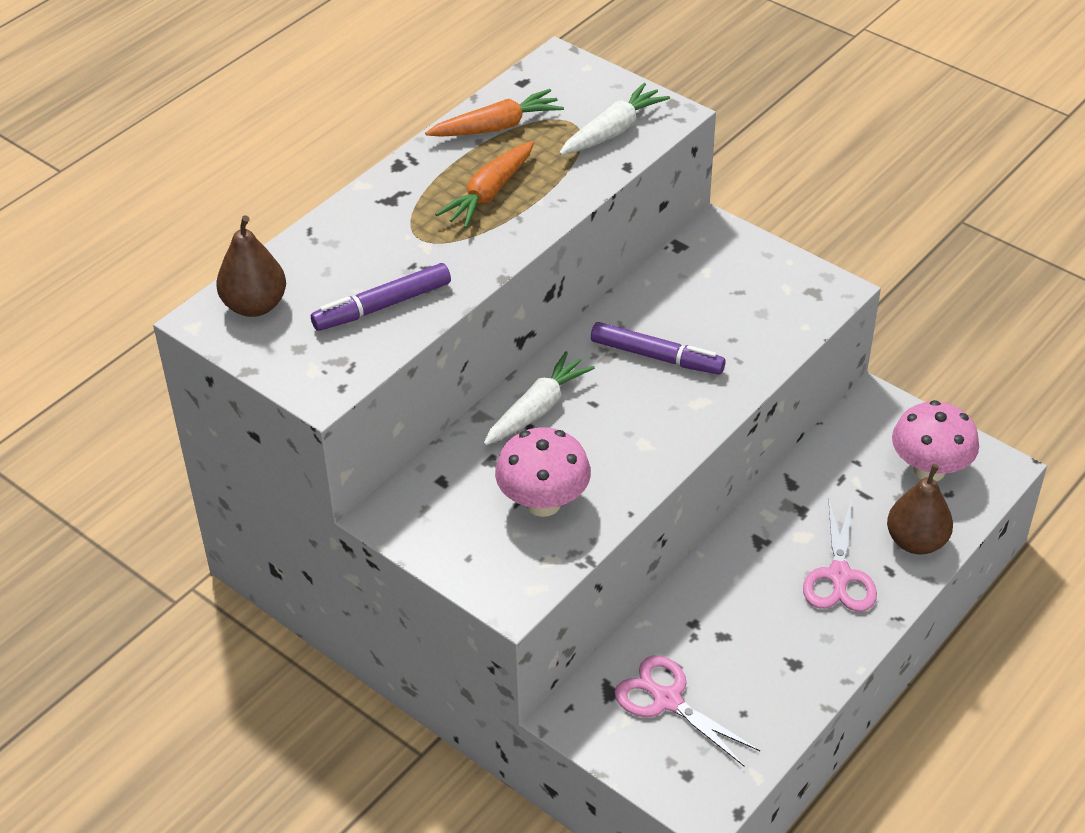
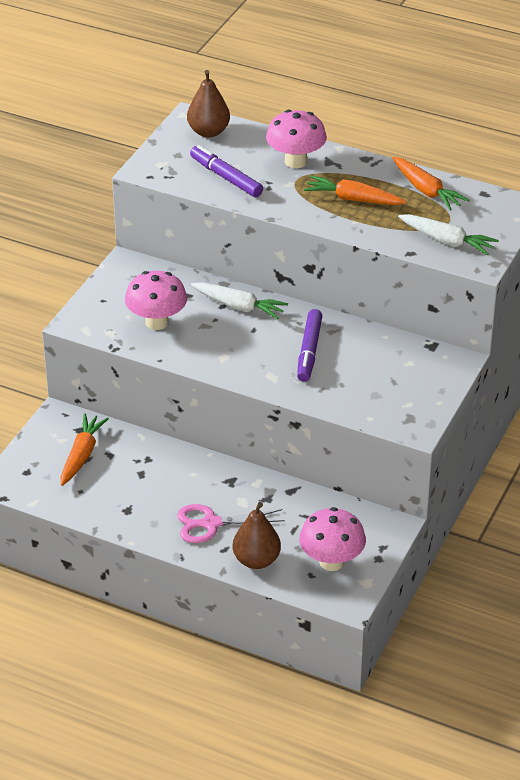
camera: 75 degrees right, 5 degrees down
(375, 230) = (295, 161): none -> pink mushroom
(667, 700) = (82, 455): pink scissors -> orange carrot

